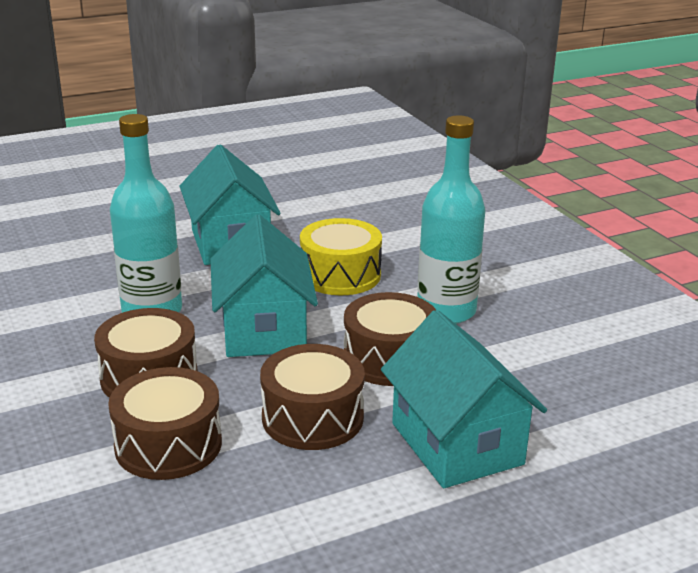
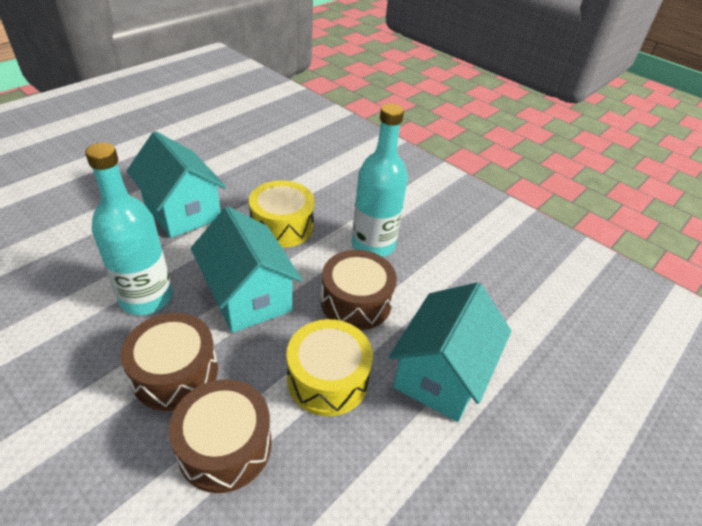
camera: 25 degrees left, 15 degrees up
(312, 417) = (328, 379): brown drum -> yellow drum
(456, 443) = (441, 373): turquoise house -> turquoise house turned 75 degrees clockwise

